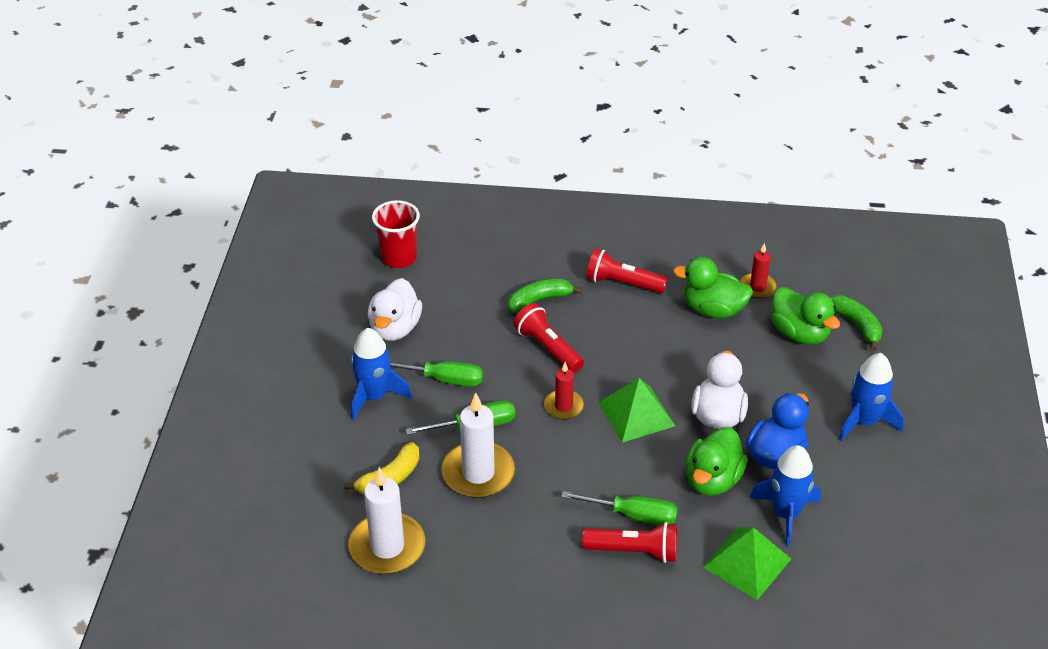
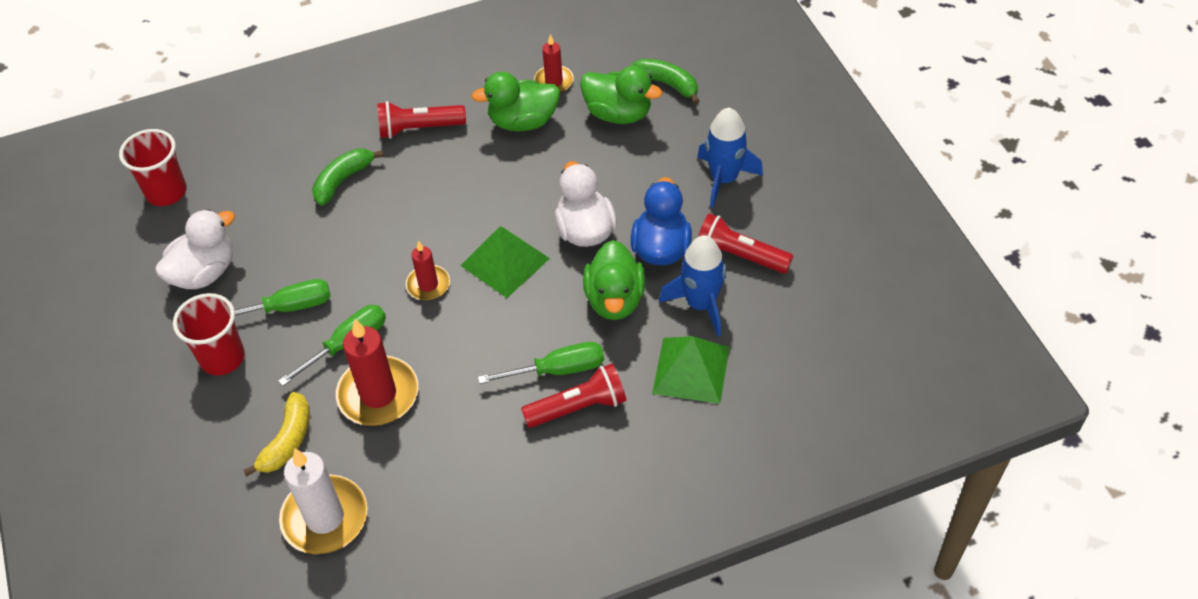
camera: 25 degrees left, 10 degrees up
(374, 396) = (222, 358): blue rocket -> red cup
(395, 328) = (204, 273): white duck -> white duck turned 120 degrees counterclockwise
(478, 473) = (378, 394): white candle -> red candle
(547, 348) = (379, 229): red flashlight -> red flashlight (739, 256)

